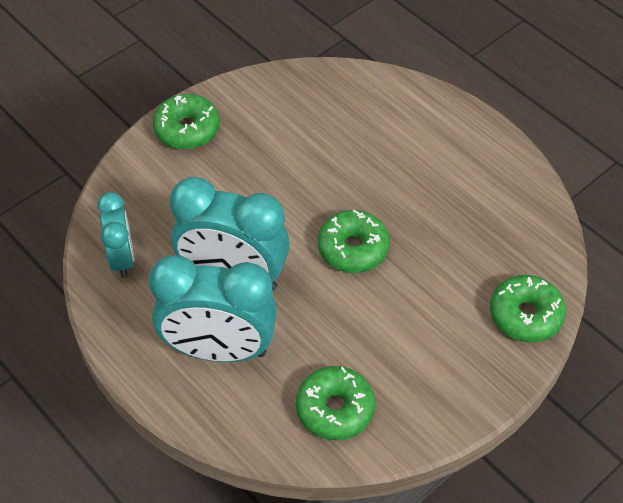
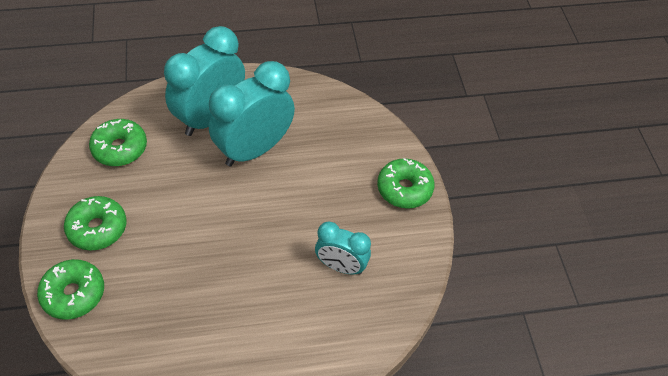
camera: 120 degrees right, 0 degrees up
(122, 258) = (317, 104): turquoise clock -> turquoise clock (341, 266)
(353, 248) = (219, 226): green donut -> green donut (97, 228)

